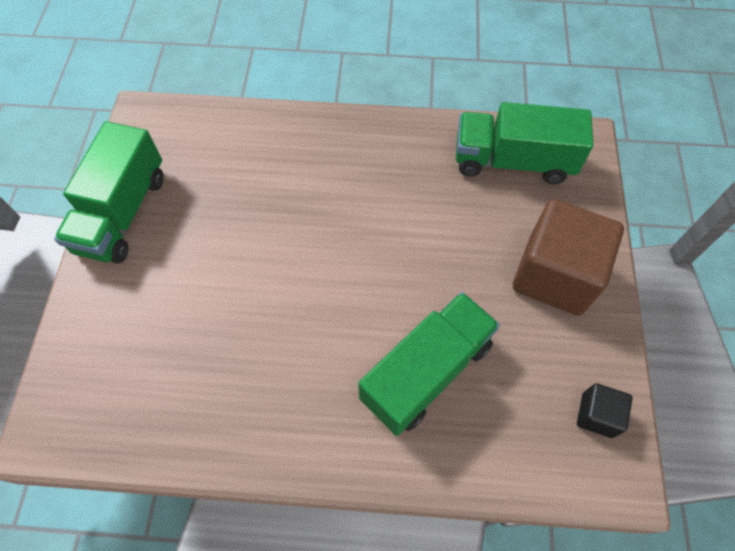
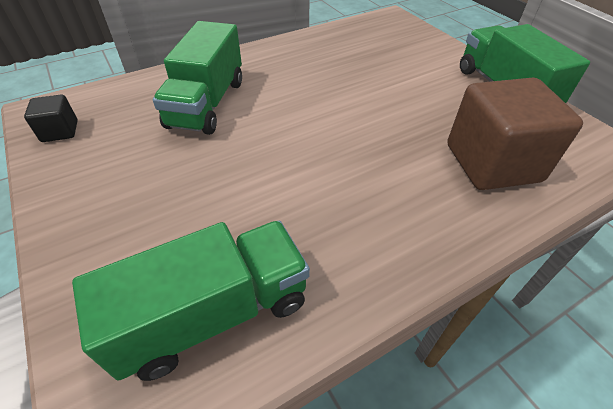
camera: 145 degrees right, 15 degrees down
(555, 275) = (117, 206): brown cube -> brown cube (492, 163)

